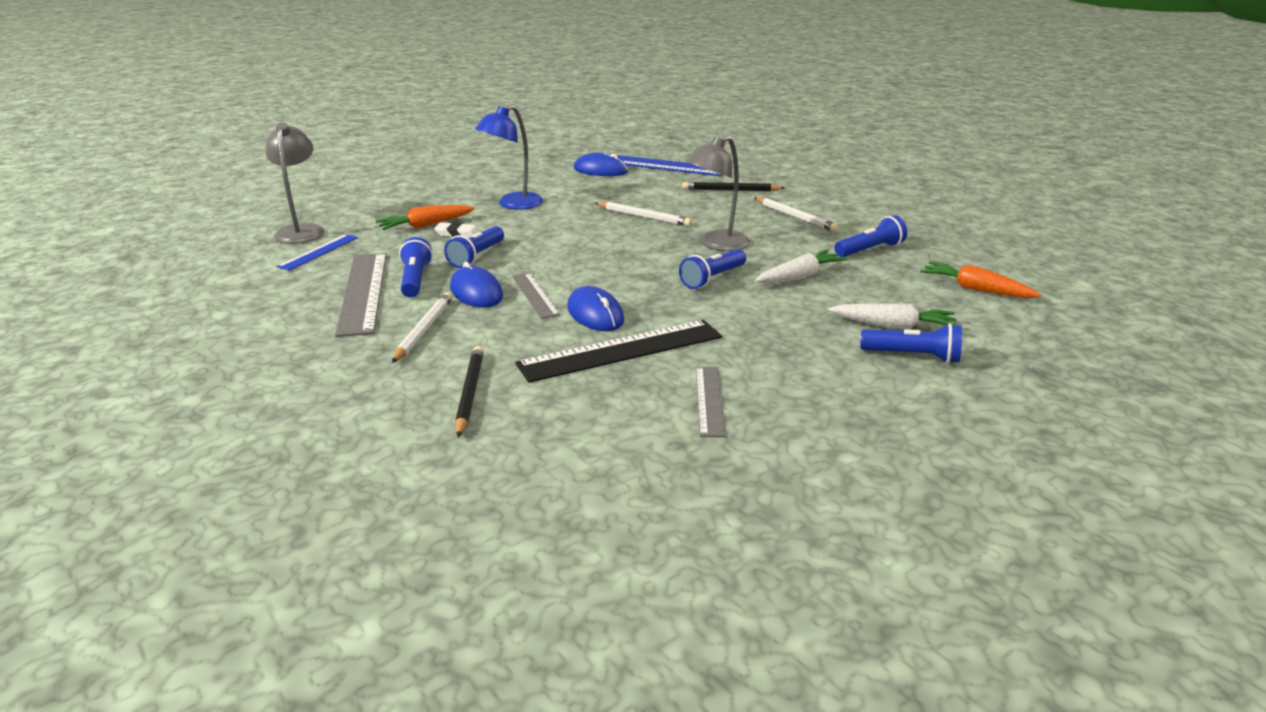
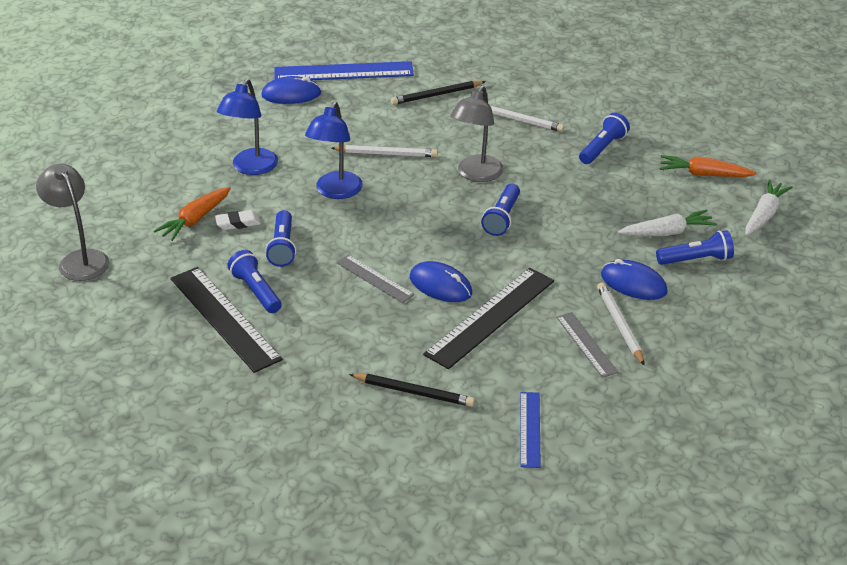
camera: 25 degrees left, 10 degrees up
(318, 252) = (129, 282): blue ruler -> blue ruler (530, 429)
(363, 292) = (225, 318): grey ruler -> black ruler
(424, 330) = (319, 343): white pencil -> white pencil (620, 325)
(470, 393) = (414, 392): black pencil -> black pencil turned 135 degrees clockwise
(476, 292) = (322, 290): blue mouse -> blue mouse (633, 283)
(569, 231) = (335, 192): none -> blue lamp
(799, 277) = (568, 196): white carrot -> white carrot (764, 215)

